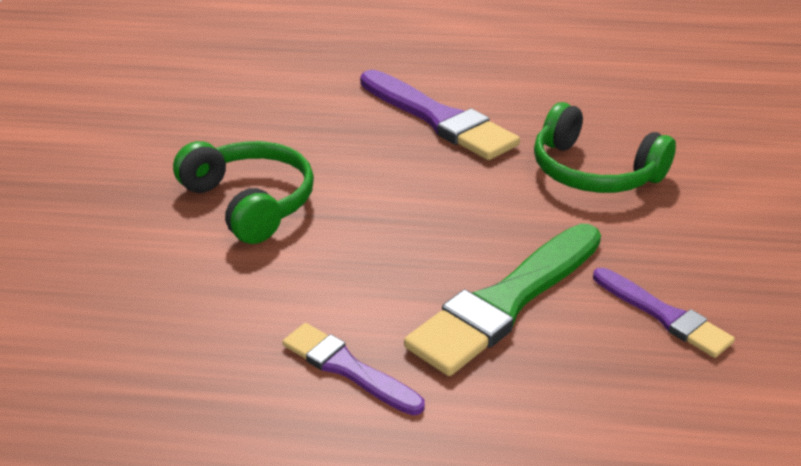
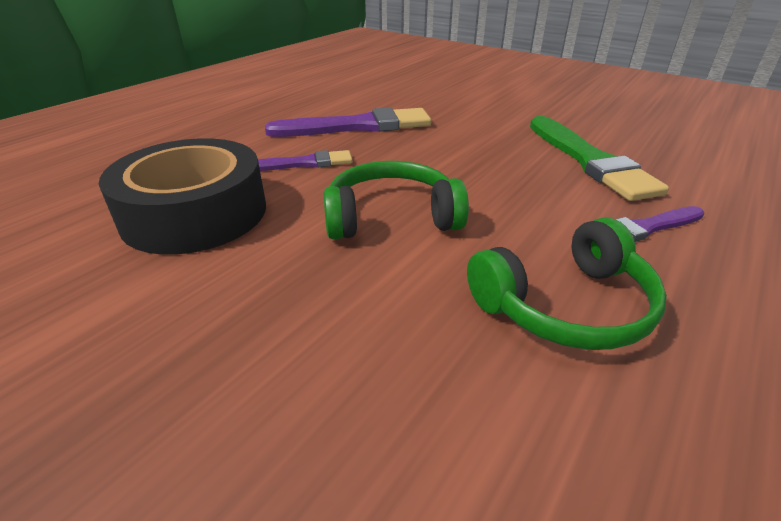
camera: 60 degrees left, 0 degrees up
(189, 113) = (195, 213): none -> black tape
(593, 172) = (471, 107): green headphones -> green headphones (565, 306)
(663, 315) = (621, 129): purple brush -> purple brush (304, 163)

